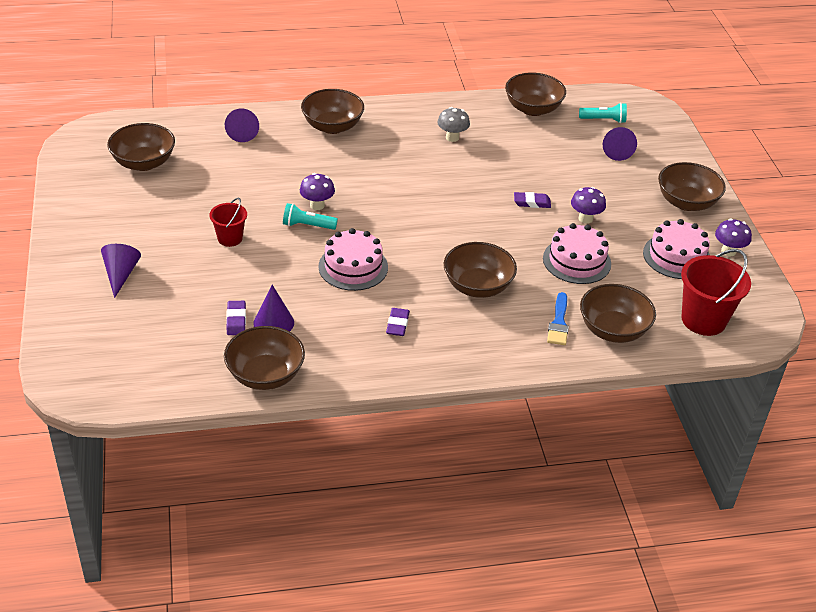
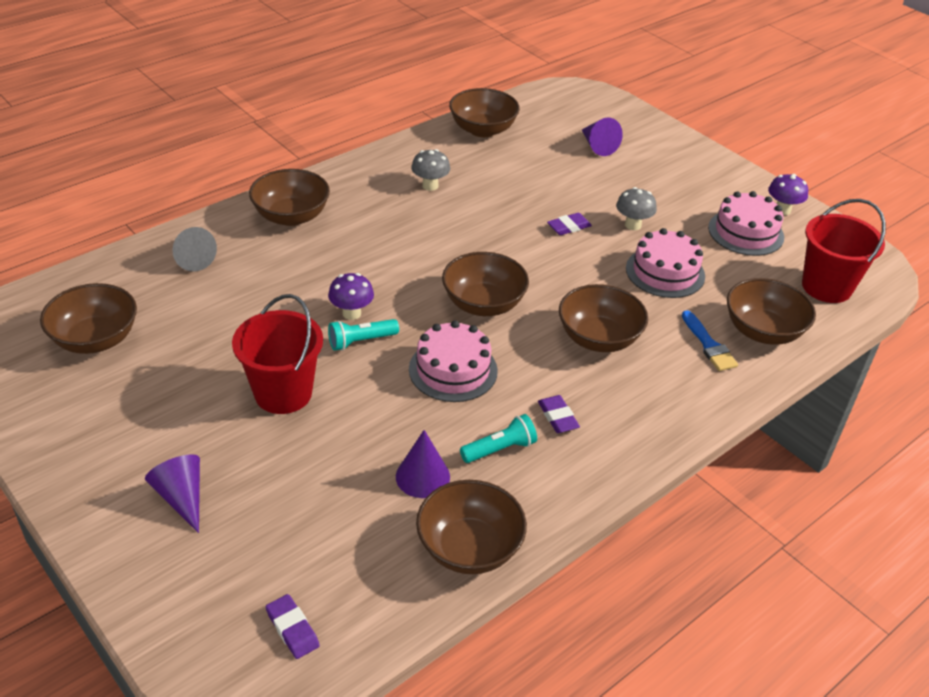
camera: 30 degrees left, 0 degrees up
(230, 238) = (283, 393): red bucket -> red bucket, size x1.73
(236, 320) = (376, 493): purple eraser -> purple eraser (292, 629)
(243, 132) = (191, 258): purple cone -> grey cone
(585, 219) = (633, 225): purple mushroom -> grey mushroom
(604, 120) = (558, 119): turquoise flashlight -> turquoise flashlight (500, 449)
(686, 202) = (704, 176): brown bowl -> brown bowl (483, 304)

